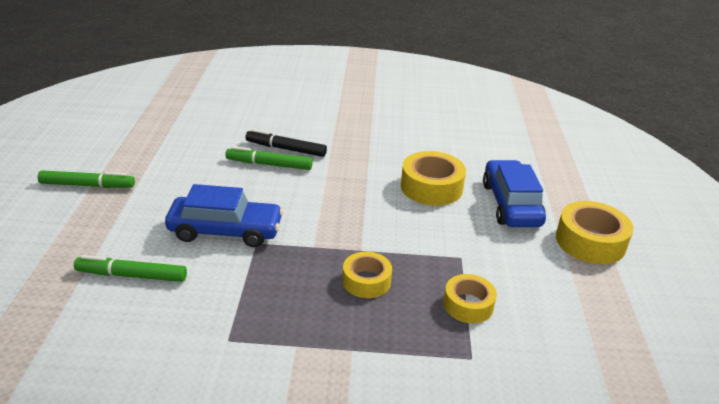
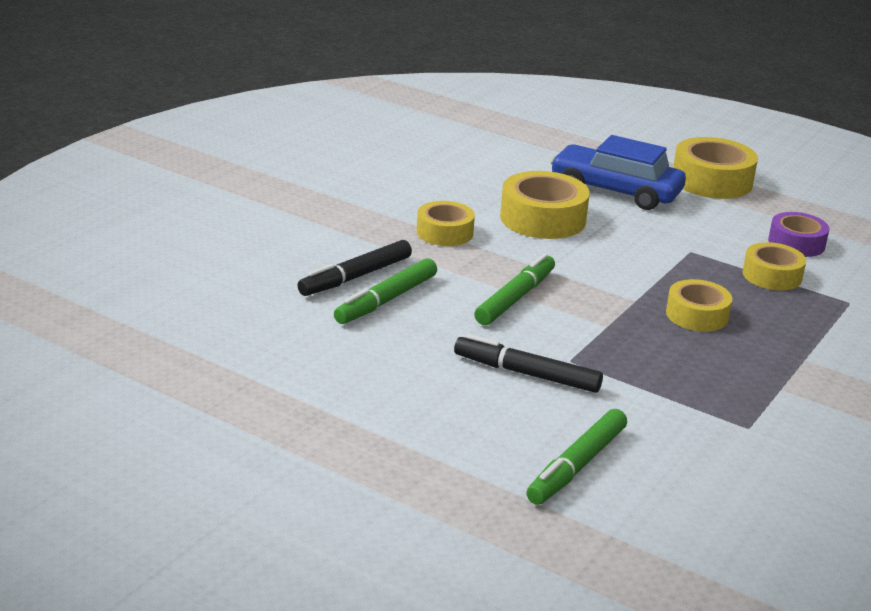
camera: 60 degrees left, 5 degrees down
(87, 185) = (298, 459): green marker -> green marker (515, 298)
(225, 231) = (526, 374): blue car -> black marker
(370, 160) = (444, 232): none -> yellow tape
(540, 307) = (796, 243): none -> purple tape

